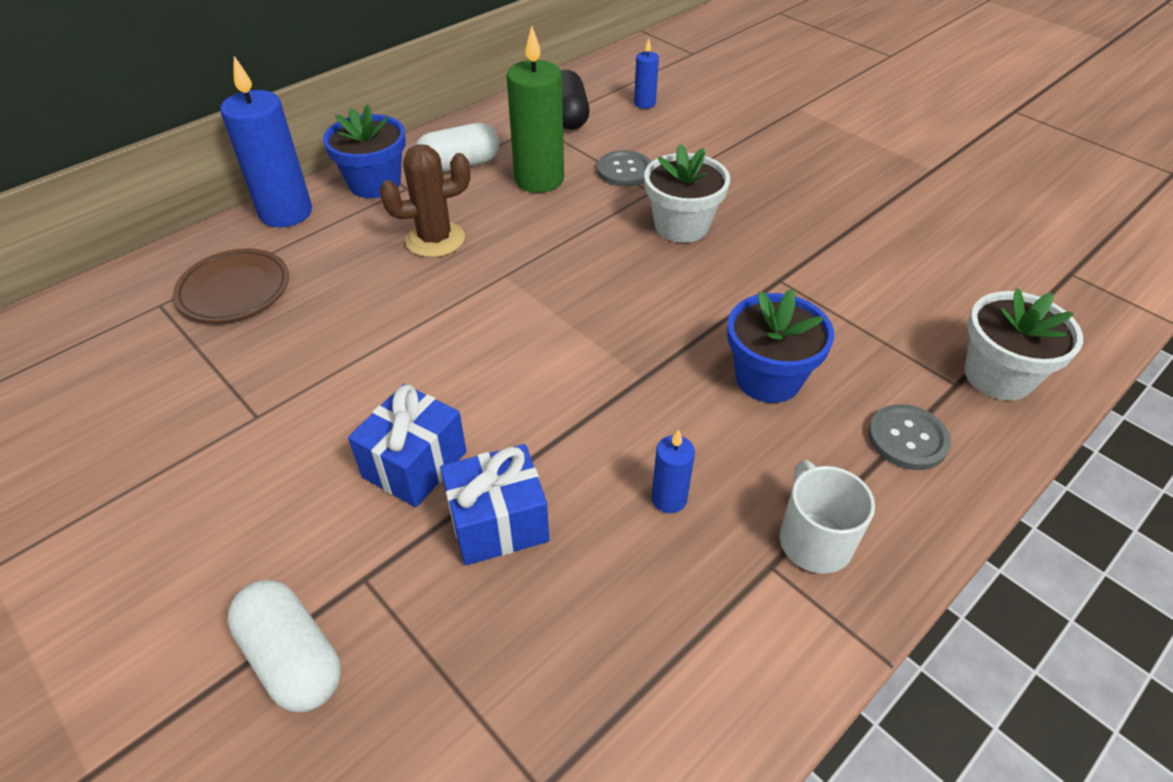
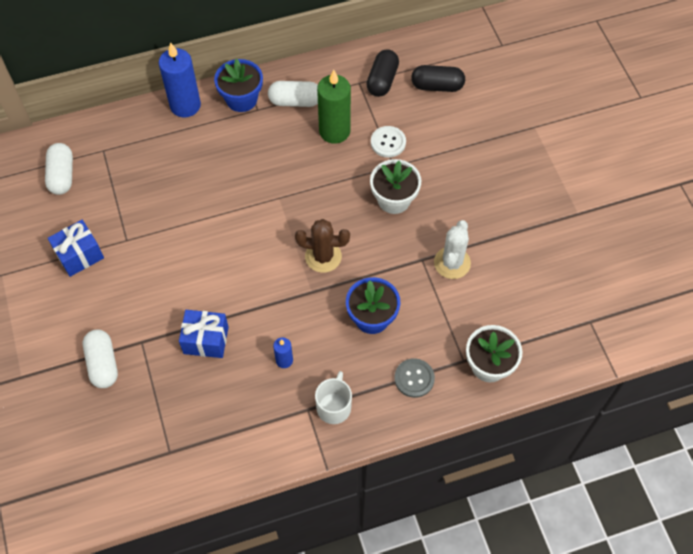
camera: 25 degrees right, 15 degrees up
(87, 361) = (62, 175): none -> white capsule
(234, 290) = (141, 154): brown plate -> none
(415, 464) = (184, 295): blue gift -> blue gift (79, 255)
(435, 239) = (255, 157): brown cactus -> brown cactus (323, 256)
(624, 171) = (388, 142): grey button -> white button
(644, 103) = (437, 86): blue candle -> black capsule
(825, 269) = (452, 263): none -> white cactus

